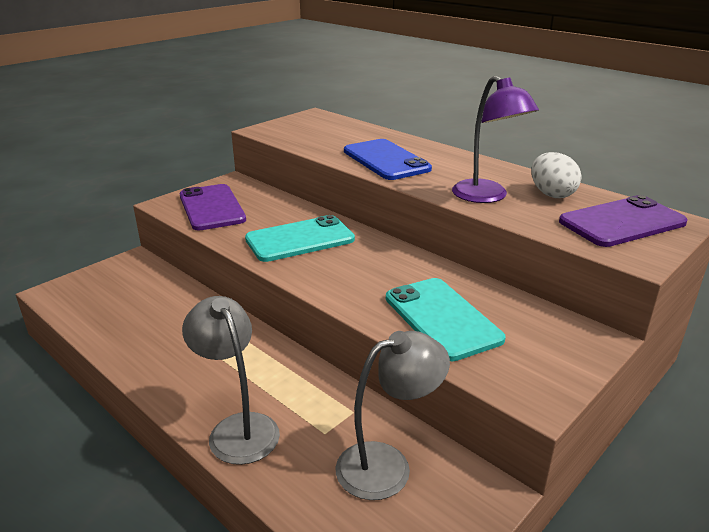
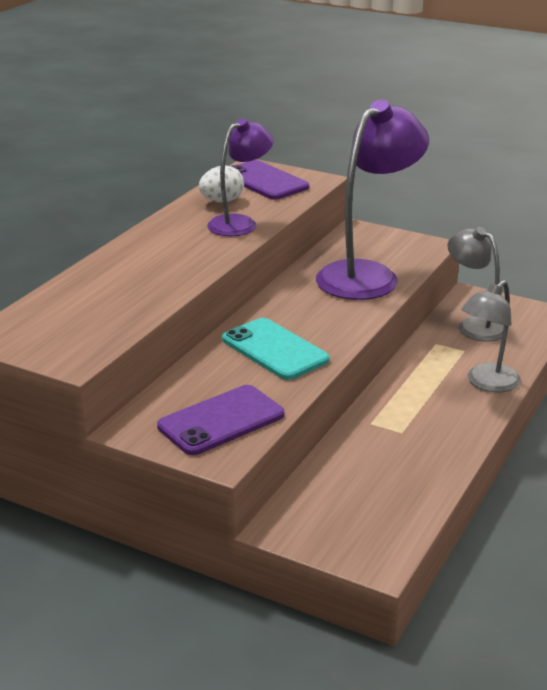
camera: 105 degrees left, 0 degrees up
(386, 160) = (166, 271): blue phone -> none
(442, 318) = (368, 275): turquoise phone -> purple lamp

